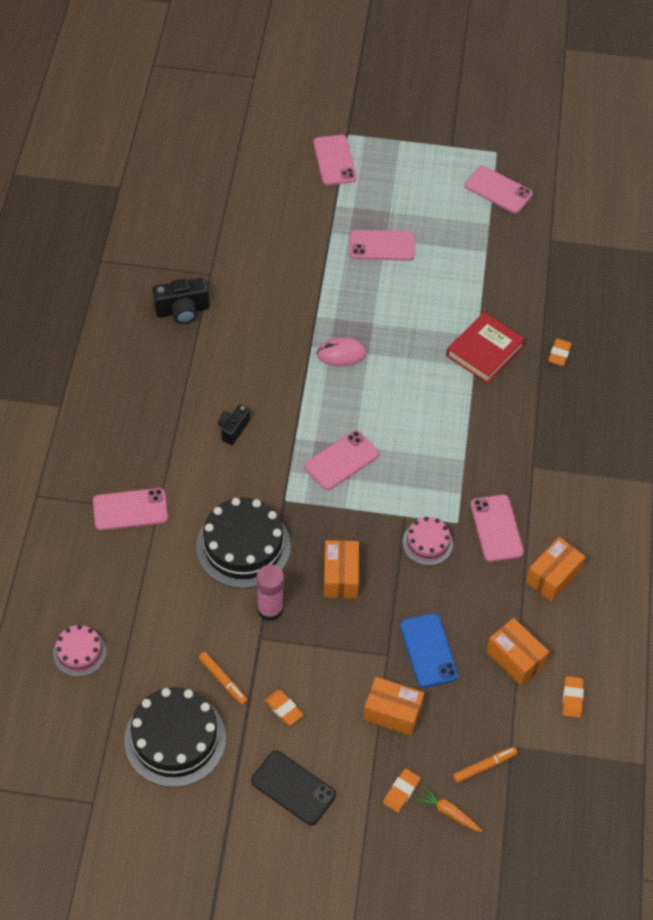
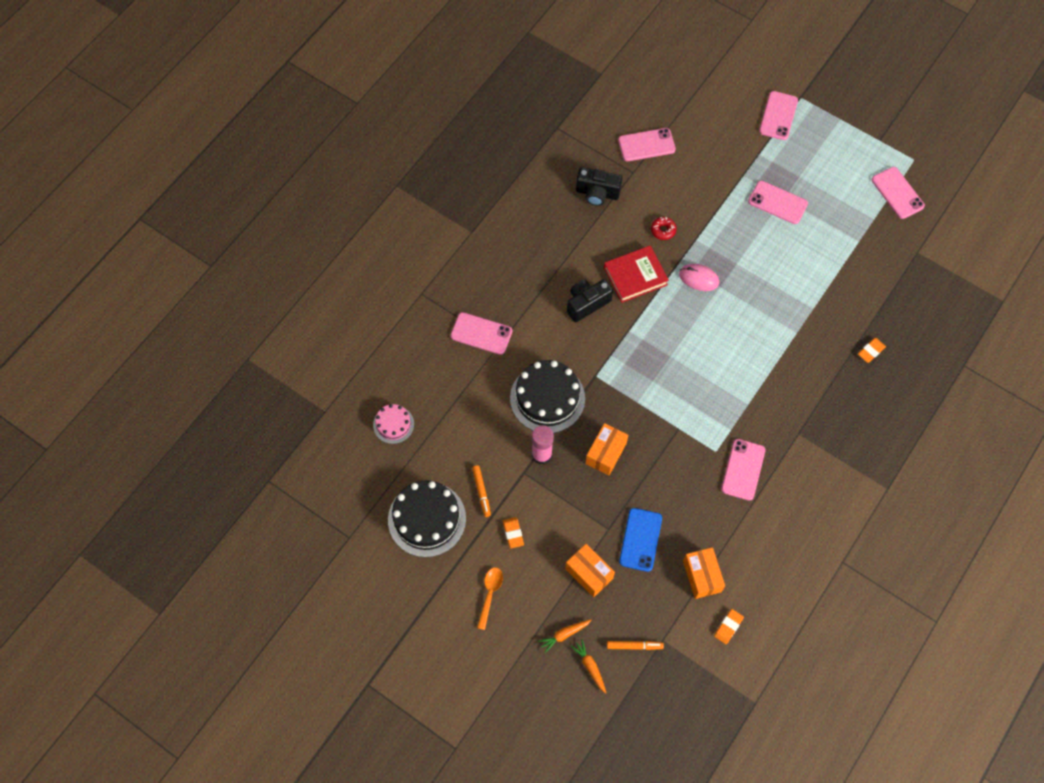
camera: 30 degrees right, 10 degrees up
(233, 429) = (586, 304): black camera -> black camera, size x1.53
(275, 320) = (663, 230): none -> red donut
(293, 788) = (490, 594): black phone -> orange spoon
(341, 460) = (654, 363): pink phone -> pink phone (646, 145)
(401, 791) = (564, 635): orange eraser -> orange carrot
(427, 543) = (684, 457): pink cake -> none
(484, 351) = (812, 323): red book -> red book (635, 276)
(553, 576) = (766, 527): orange box -> none

